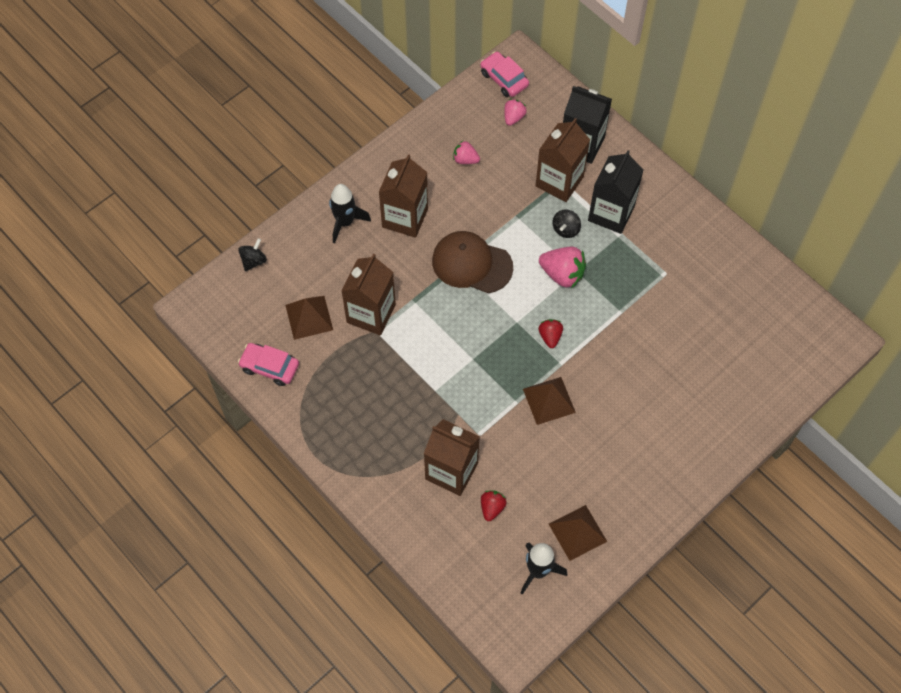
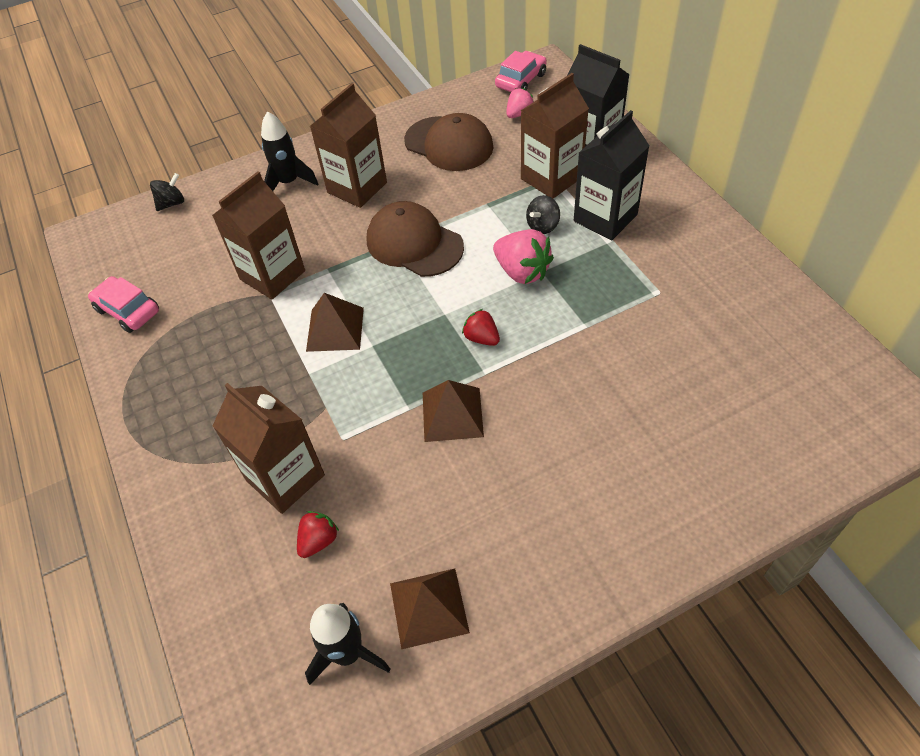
camera: 20 degrees right, 10 degrees down
(309, 317) = (200, 267): brown pyramid -> brown pyramid (335, 329)
(465, 159) = (449, 144): pink strawberry -> brown cap
(504, 79) = (520, 80): pink car -> pink car turned 60 degrees clockwise
(550, 336) = (481, 338): red strawberry -> red strawberry turned 60 degrees counterclockwise

